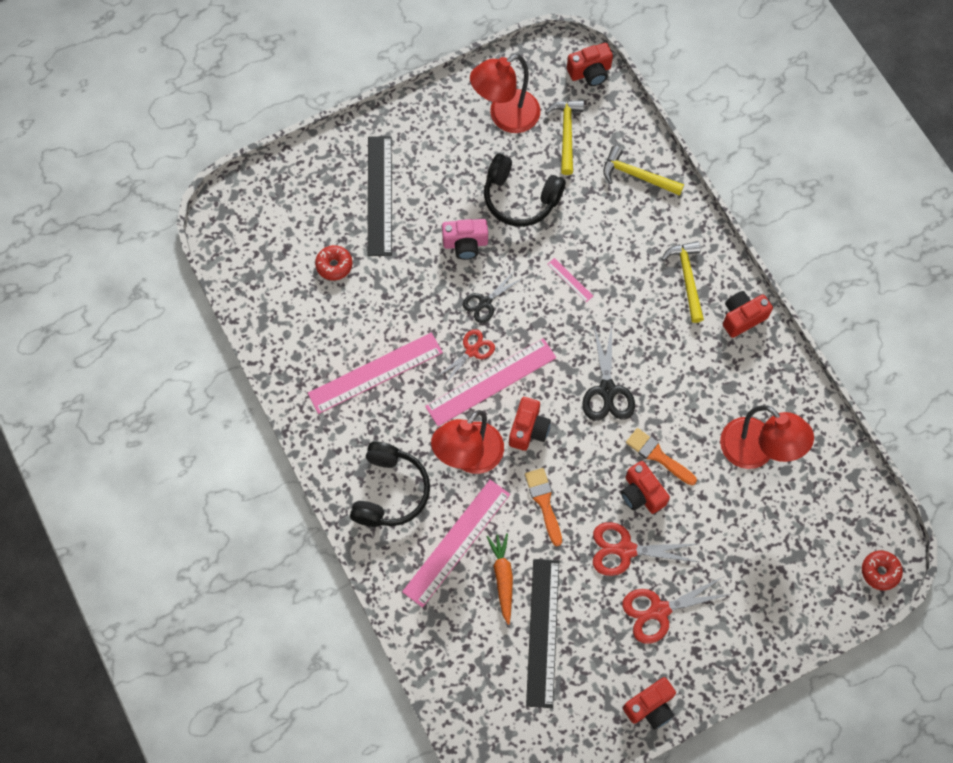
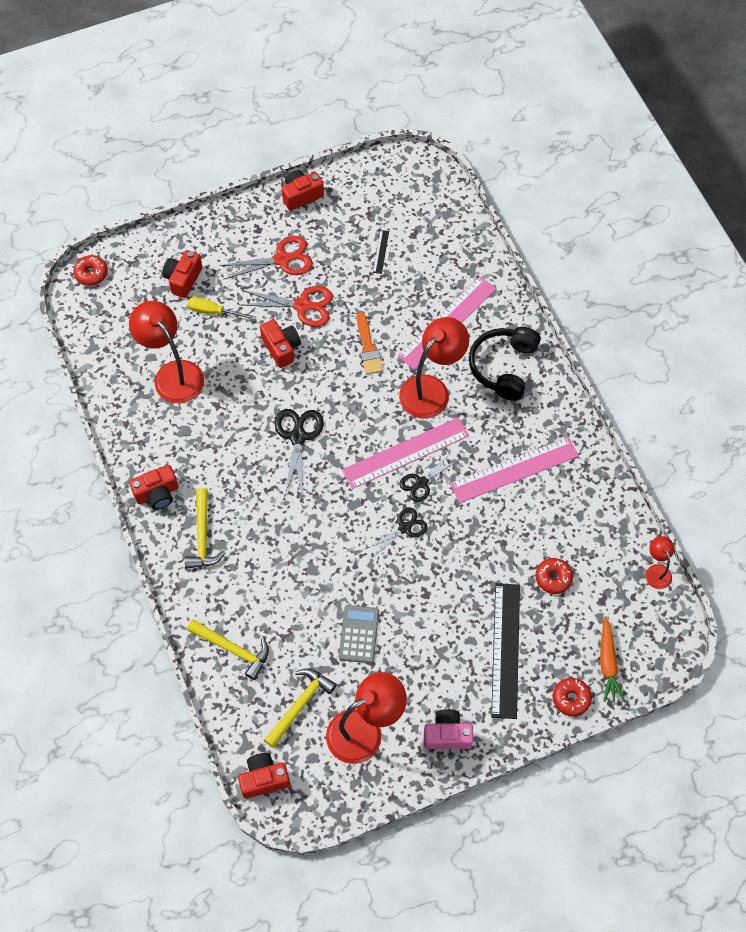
camera: 175 degrees left, 5 degrees down
(231, 280) = (656, 571): none -> red lamp
(317, 158) = (571, 698): none -> red donut
(465, 244) = (419, 590): pink camera -> pink camera (447, 735)
(472, 351) = (421, 483): red scissors -> black scissors
(503, 578) = (410, 293): orange carrot -> orange carrot (608, 663)
(520, 198) = (359, 634): black headphones -> grey calculator
(528, 429) = (375, 408): red camera -> red camera (183, 279)
(542, 632) = (381, 252): black ruler -> black ruler, size x0.42
(566, 133) = (300, 705): yellow hammer -> yellow hammer turned 150 degrees counterclockwise
(570, 280) = (318, 544): pink ruler -> none
(658, 455) = (261, 377): orange brush -> none
(726, 533) = (213, 312): none -> yellow screwdriver

